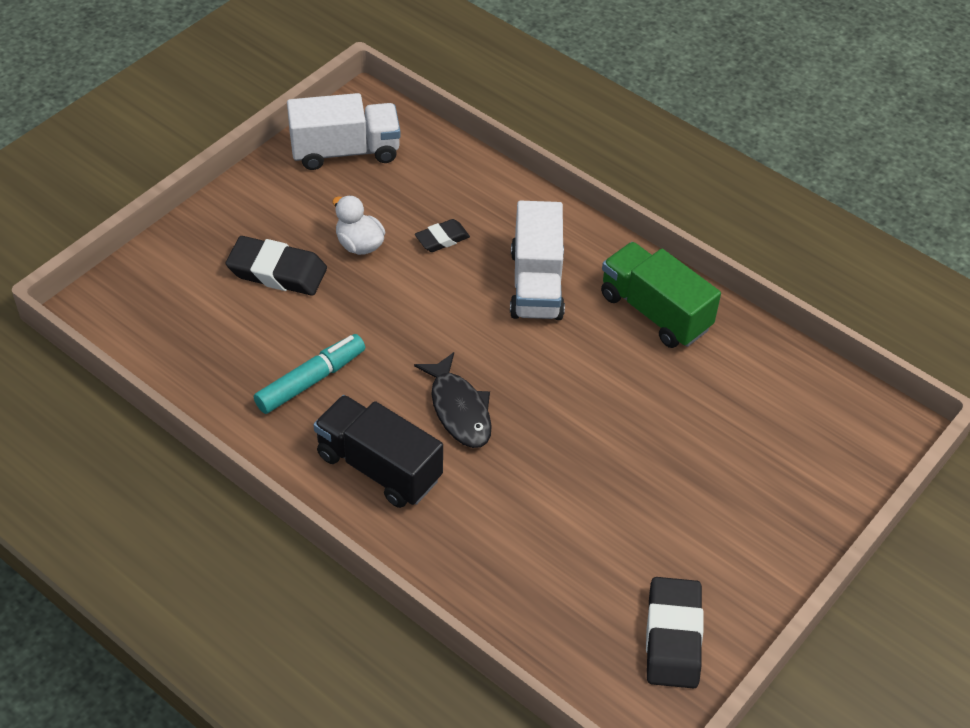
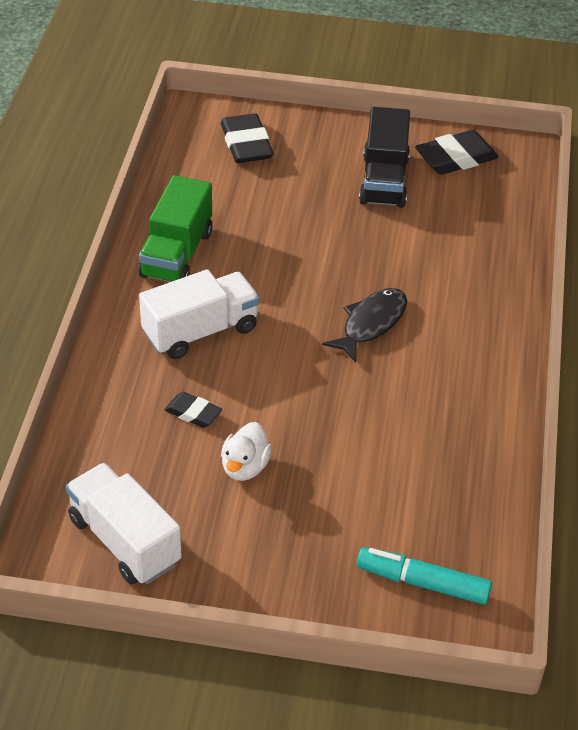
camera: 120 degrees left, 5 degrees down
(277, 271) = (325, 509): black eraser -> black eraser (246, 144)
(311, 380) = (422, 423): turquoise marker -> turquoise marker (422, 583)
(379, 467) = (464, 344): black truck -> black truck (384, 180)

